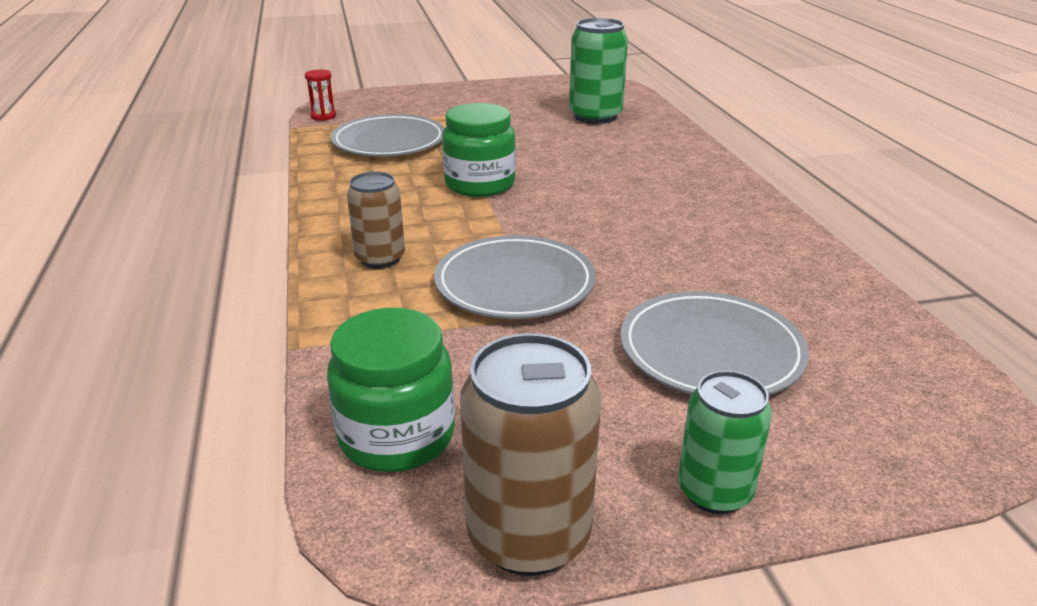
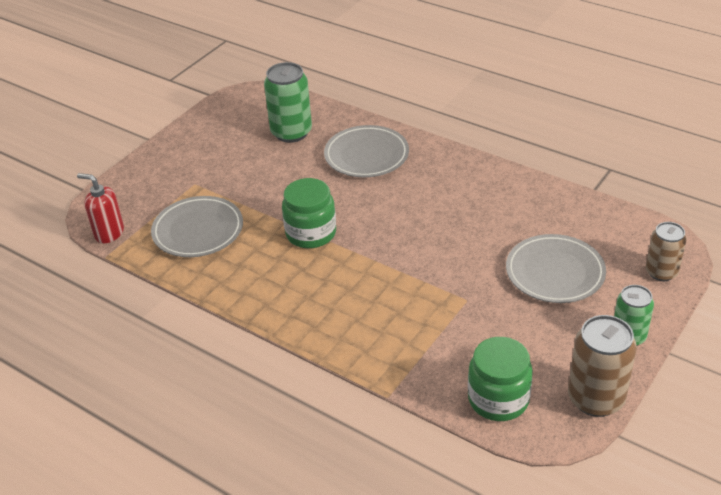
camera: 40 degrees left, 10 degrees up
(323, 116) = (109, 233): red hourglass -> red soap dispenser
(380, 258) = (342, 319): brown can -> brown can (661, 272)
(514, 283) = (429, 290): grey plate -> grey plate (366, 155)

